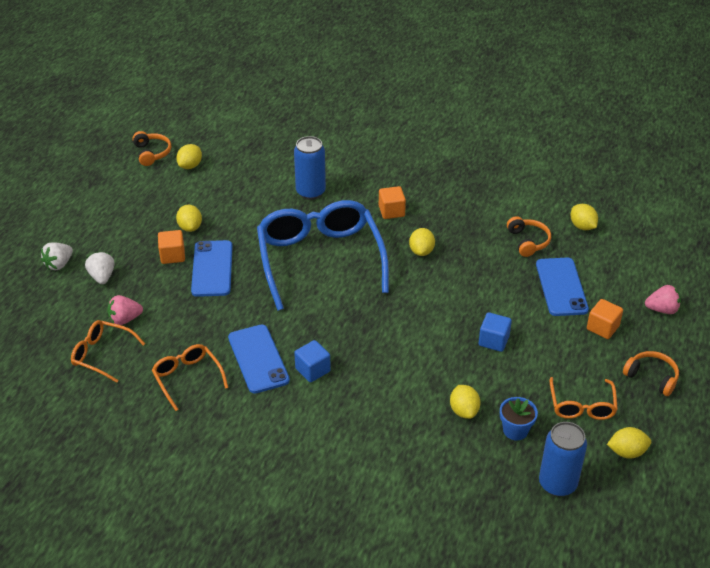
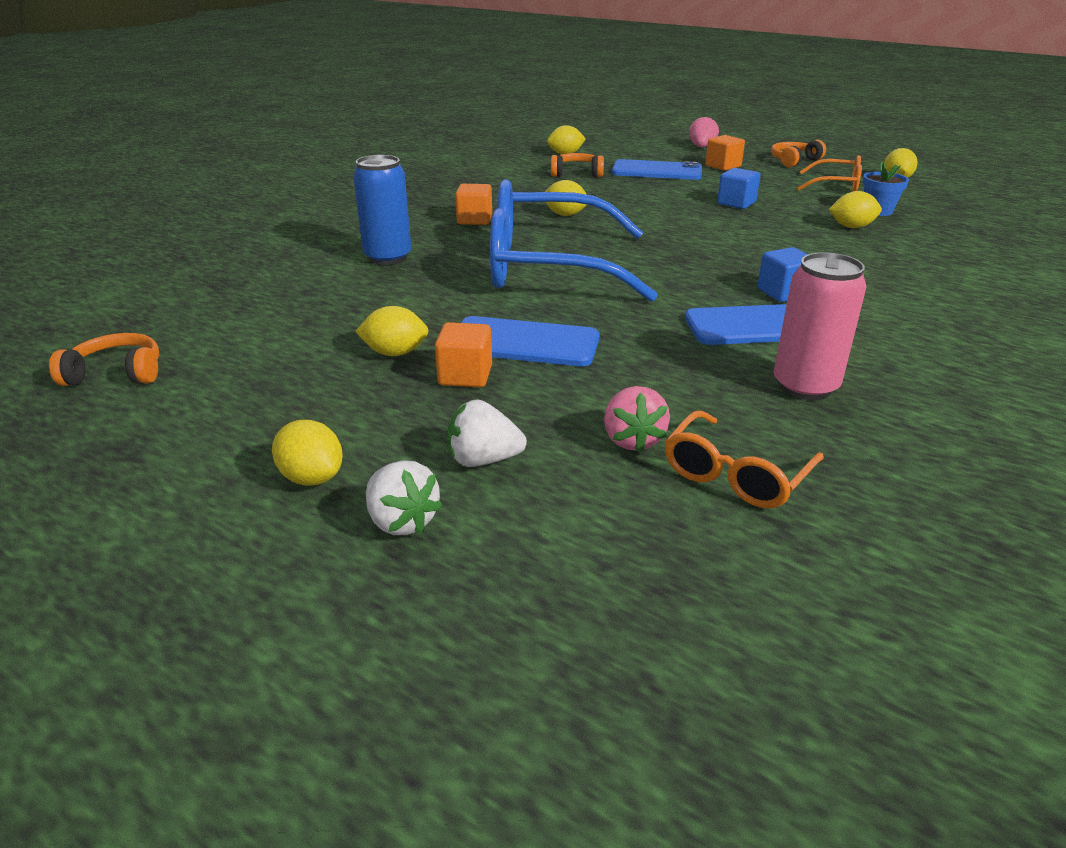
camera: 75 degrees left, 10 degrees down
(188, 378) = (805, 386): orange glasses -> pink can
(190, 166) = (210, 339): yellow lemon -> yellow lemon (312, 478)
(557, 484) = (949, 205): blue can -> none

